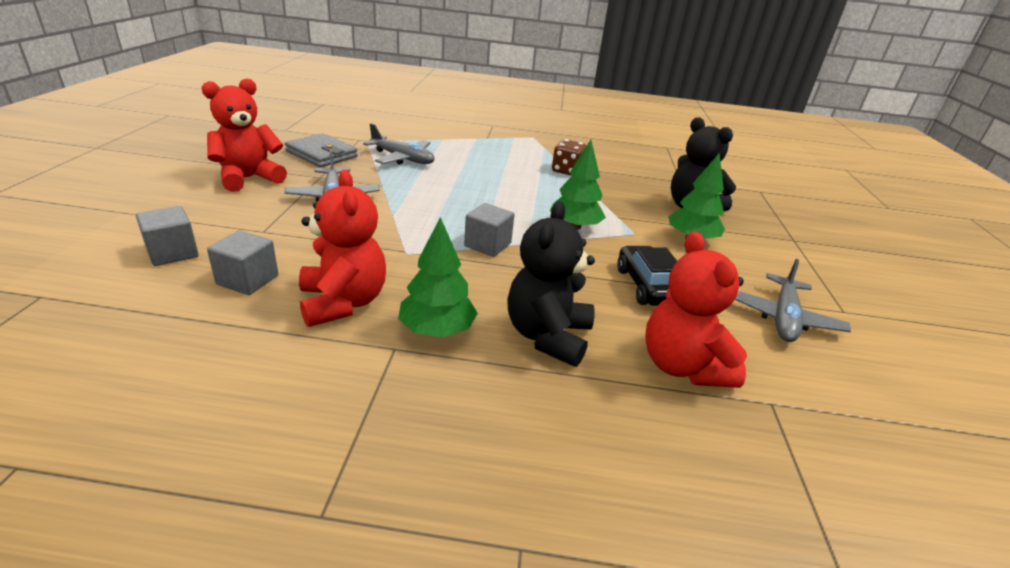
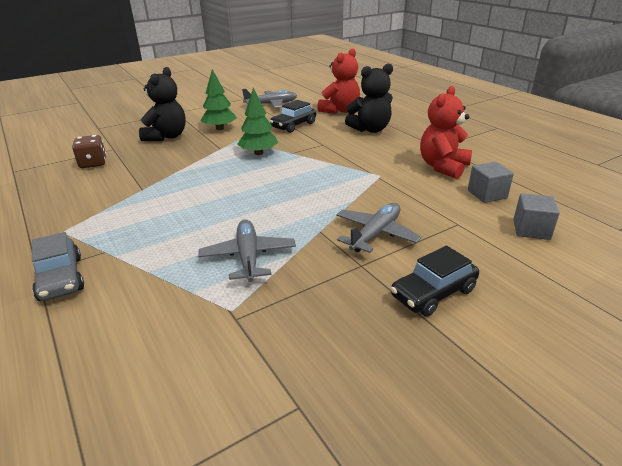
camera: 125 degrees left, 0 degrees up
(249, 178) = (433, 293): red teddy bear -> black car
(321, 154) = (318, 305): grey wallet -> none
(437, 330) = (411, 145): green tree -> none
(476, 126) = (61, 278): none -> grey car
(487, 245) = (327, 163): grey cube -> none
(567, 171) = (155, 184): brown dice -> brown dice (93, 163)

